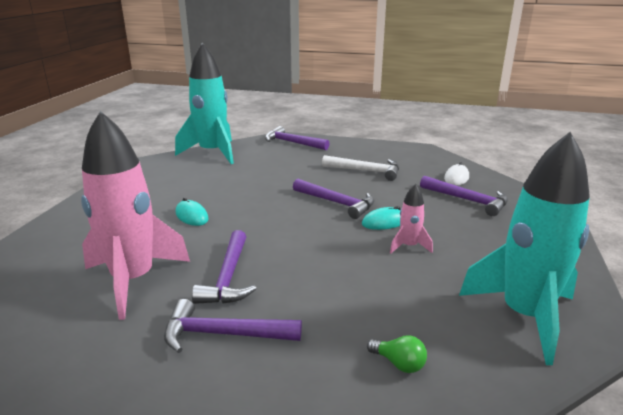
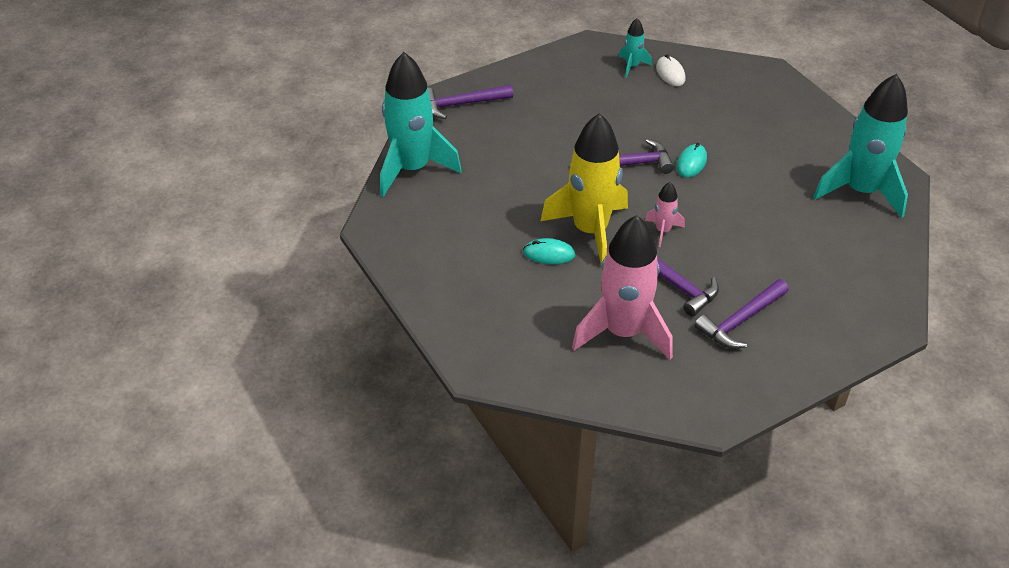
camera: 45 degrees left, 20 degrees up
(240, 219) = (590, 231): none -> yellow rocket
(366, 171) = (591, 108): white hammer -> none
(399, 364) = (844, 268): green light bulb -> none
(409, 246) = (738, 177): pink rocket -> pink rocket (663, 231)
(432, 166) = (632, 66): none -> turquoise rocket
(467, 200) = (712, 99): purple hammer -> none

